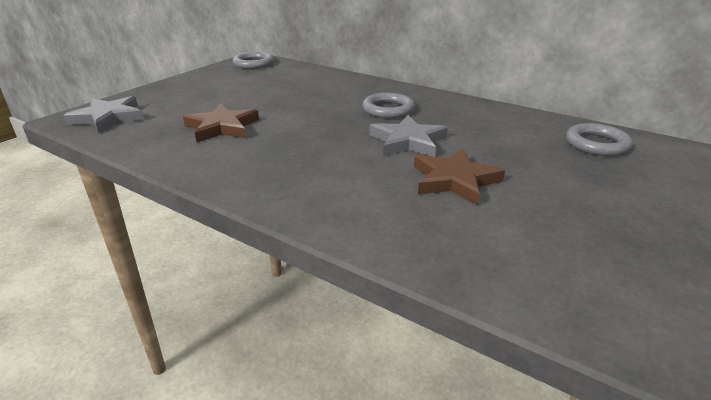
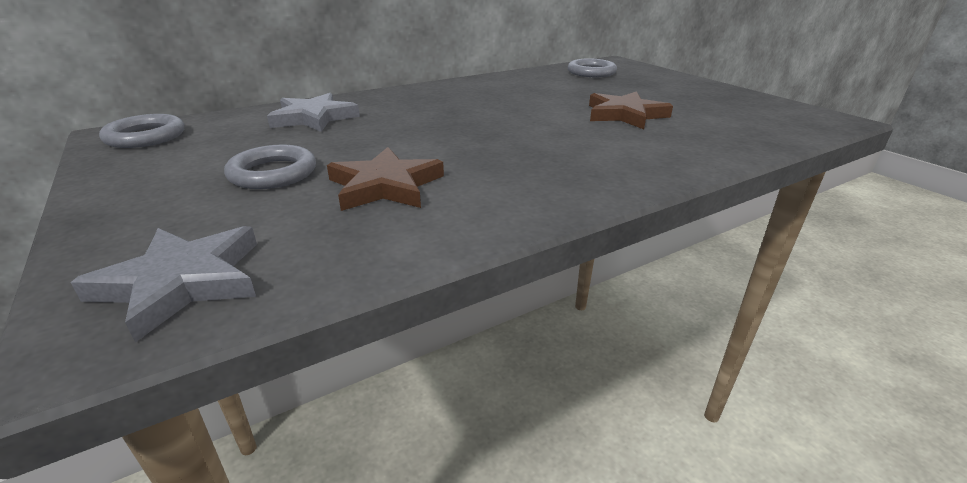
camera: 65 degrees left, 0 degrees up
(388, 109) = (448, 105): grey ring -> grey ring (273, 173)
(408, 141) = (534, 113): grey star -> grey star (314, 118)

